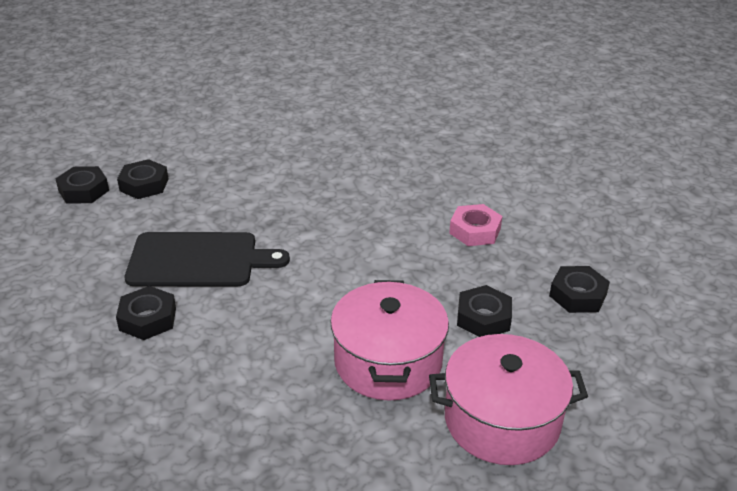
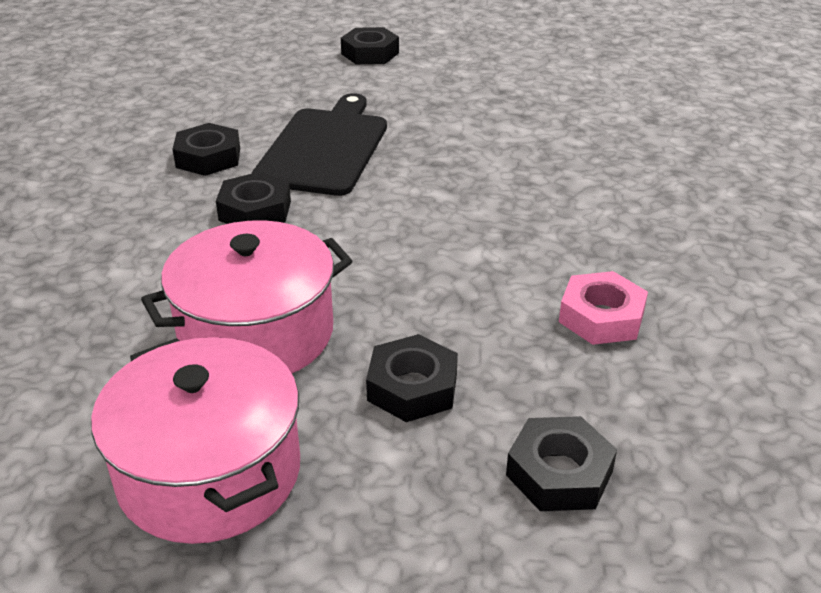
camera: 60 degrees right, 0 degrees up
(144, 185) = (415, 75): black nut -> black nut (255, 210)
(198, 260) = (325, 148): black cutting board -> black cutting board turned 135 degrees counterclockwise

